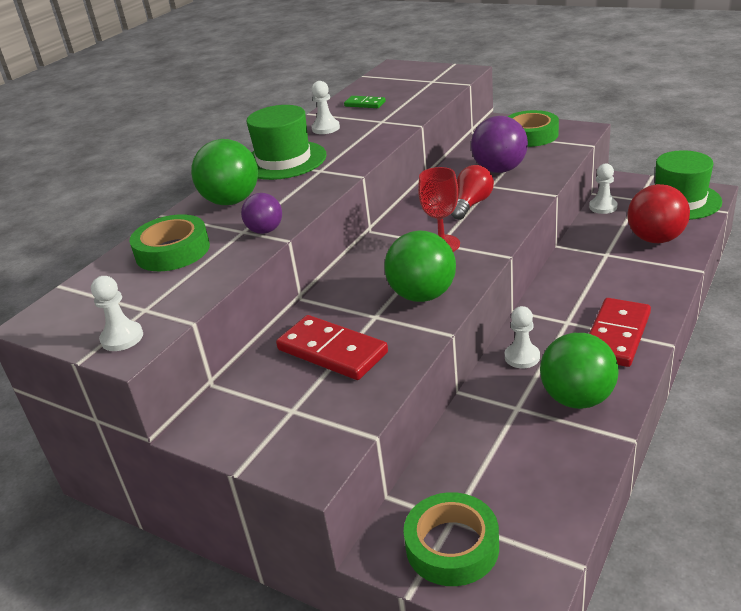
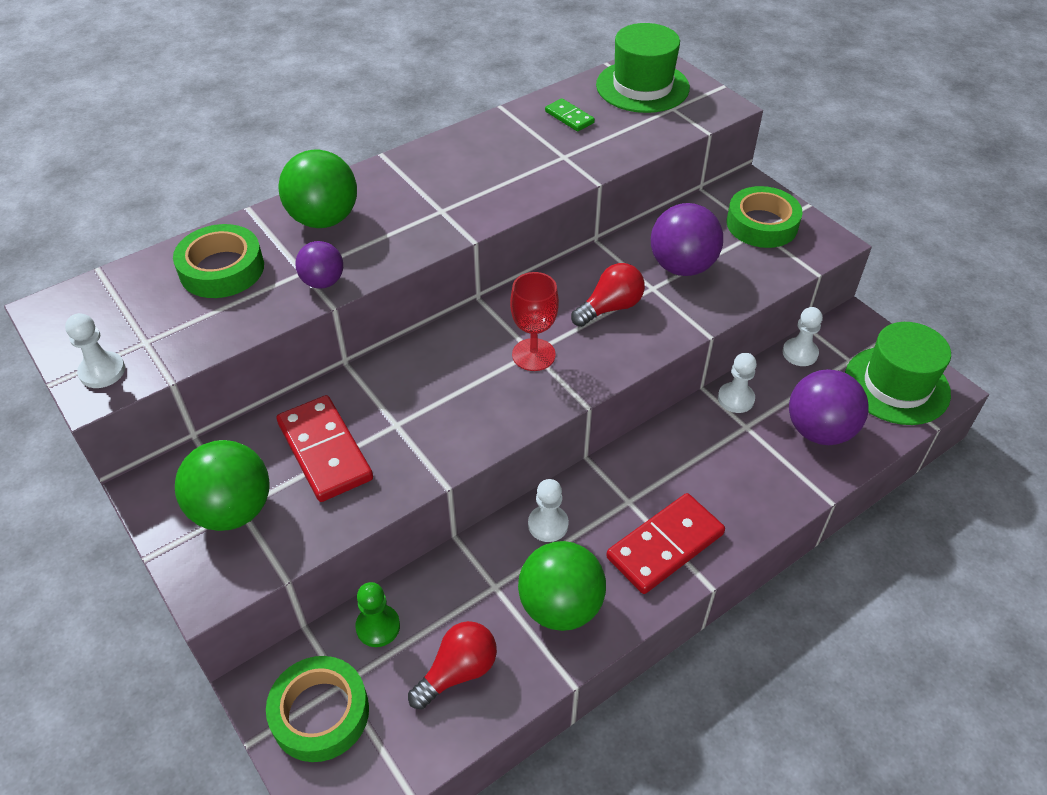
camera: 20 degrees right, 15 degrees up
(284, 160) = (418, 177): green hat -> green hat (642, 86)
(326, 128) = (498, 141): white pawn -> white pawn (735, 399)
(422, 295) = (460, 419): green ball -> green ball (233, 510)
(448, 470) = (378, 626): none -> green pawn
(538, 470) = (458, 672): none -> red light bulb
(655, 239) = (819, 431): red ball -> purple ball

